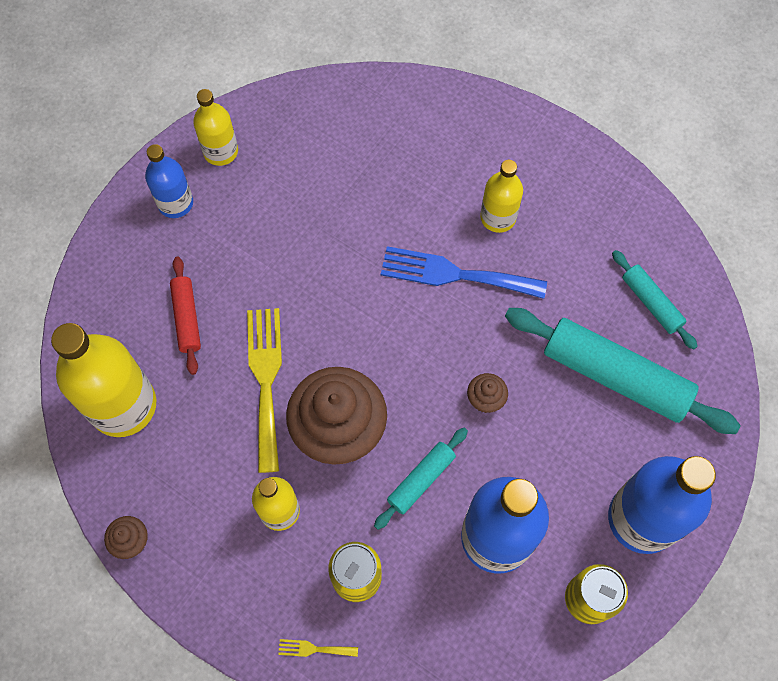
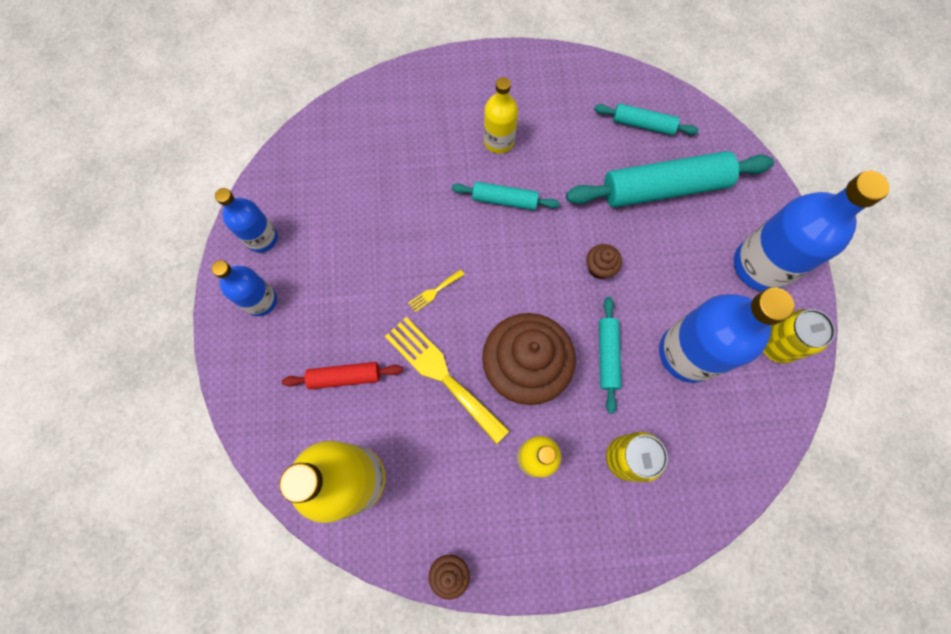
camera: 40 degrees left, 5 degrees up
(187, 318) = (345, 377): red rolling pin -> red rolling pin turned 45 degrees counterclockwise
(220, 151) = (262, 238): yellow bottle -> blue bottle
(314, 649) = (643, 532): yellow fork -> yellow fork (434, 291)
(455, 274) = (505, 200): blue fork -> turquoise rolling pin

